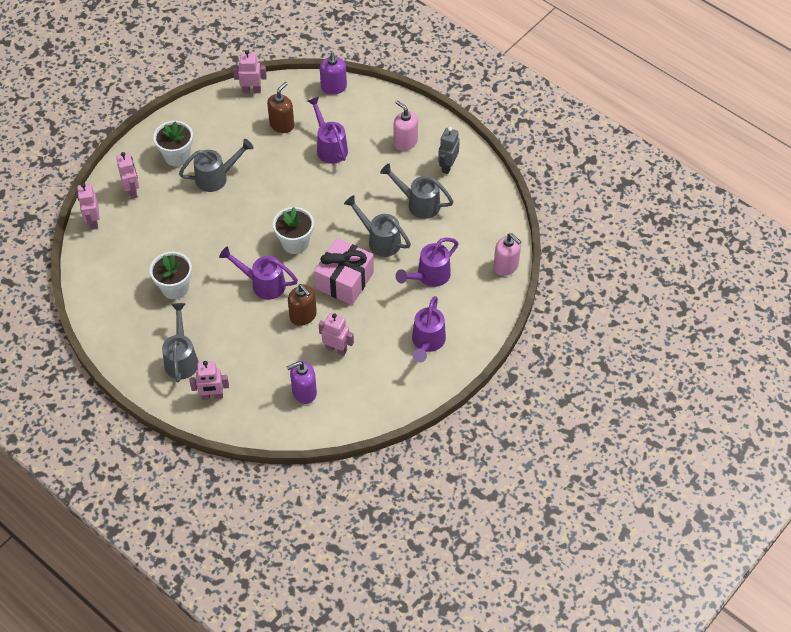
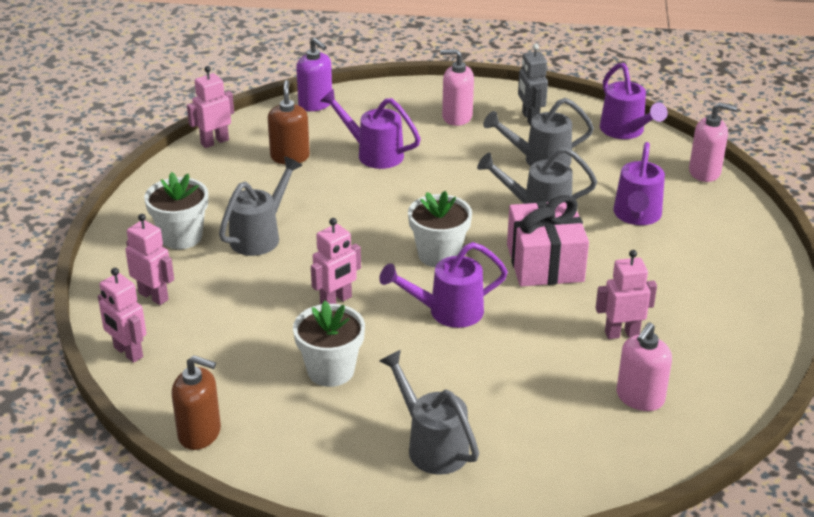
camera: 35 degrees left, 20 degrees down
(212, 396) = (525, 466): pink robot -> pink robot (336, 301)
(303, 316) = (538, 320): brown soap dispenser -> brown soap dispenser (200, 433)
(304, 392) = (640, 398): purple soap dispenser -> pink soap dispenser
(427, 342) = (716, 276): purple watering can -> purple watering can (625, 131)

